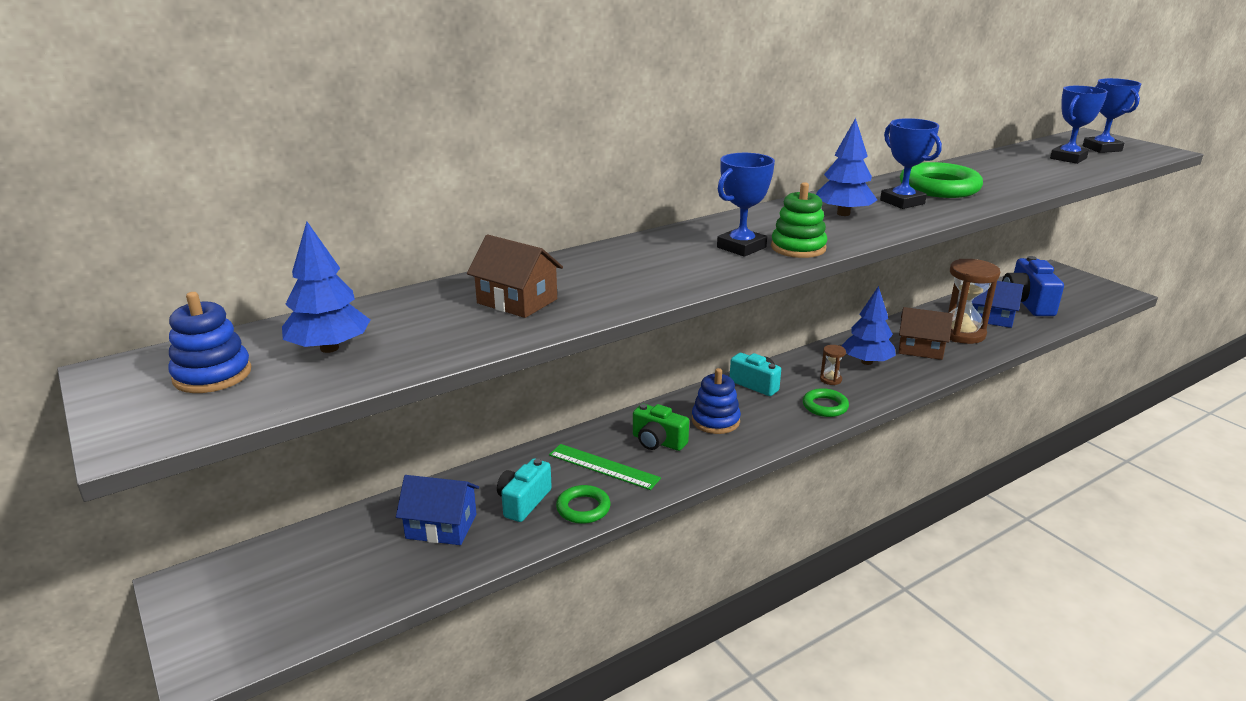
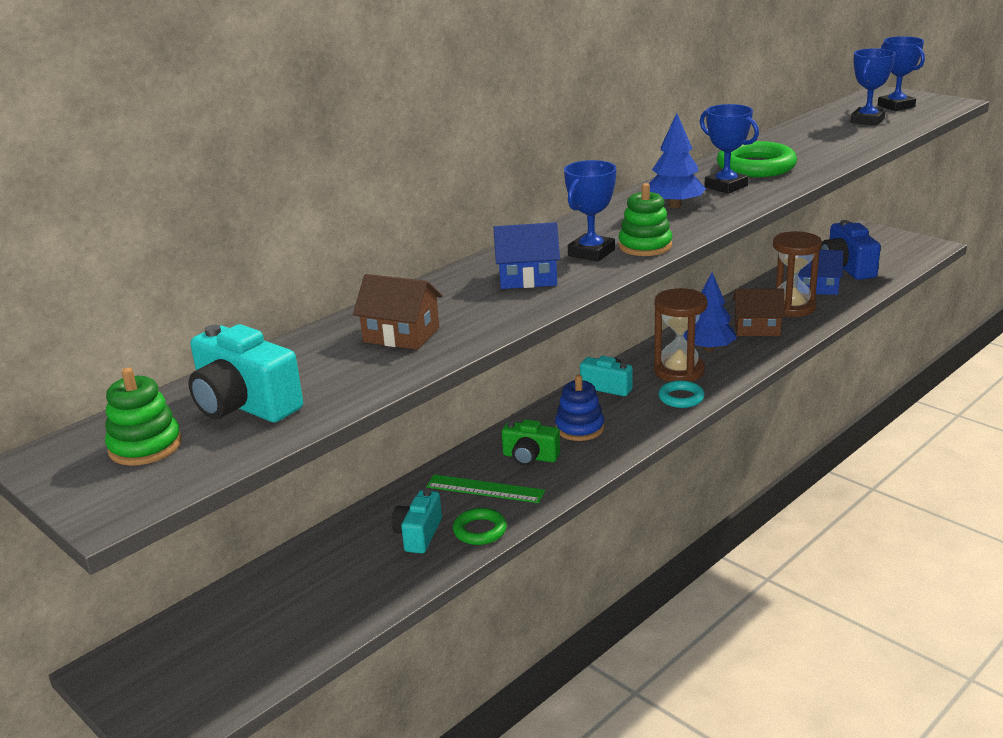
camera: 10 degrees left, 0 degrees up
(212, 375) = (145, 446): blue stacking toy -> green stacking toy
(329, 348) = (244, 405): blue tree -> turquoise camera
(441, 526) = (346, 571): blue house -> blue house (527, 278)
(825, 406) = (681, 398): green ring -> turquoise ring
(830, 379) = (679, 371): brown hourglass -> brown hourglass, size x2.31

